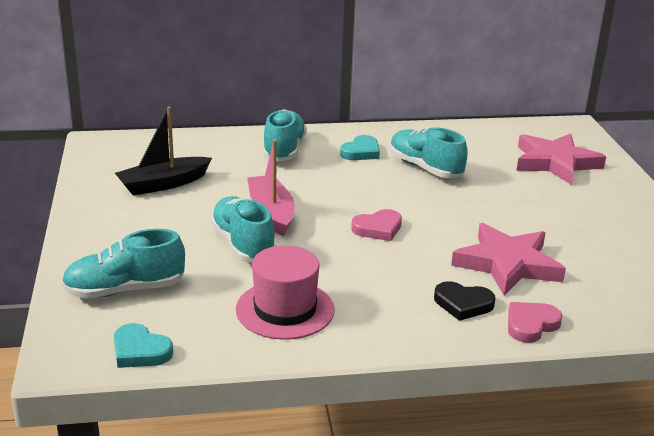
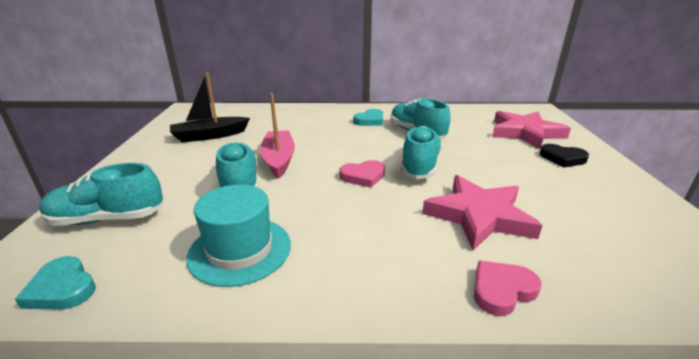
camera: 10 degrees right, 0 degrees up
(284, 150) = (313, 117): turquoise shoe -> turquoise shoe (420, 166)
(285, 309) = (240, 250): pink hat -> turquoise hat
(463, 304) = (427, 257): black heart -> black heart (562, 158)

